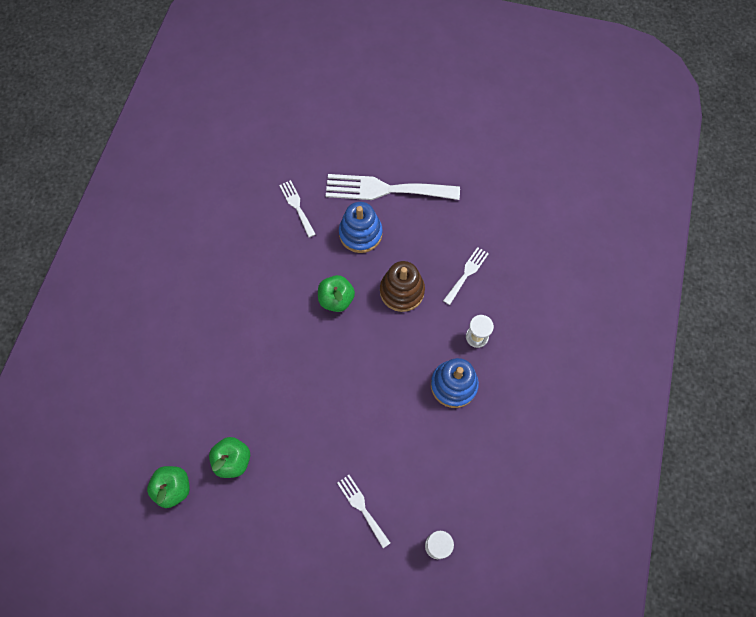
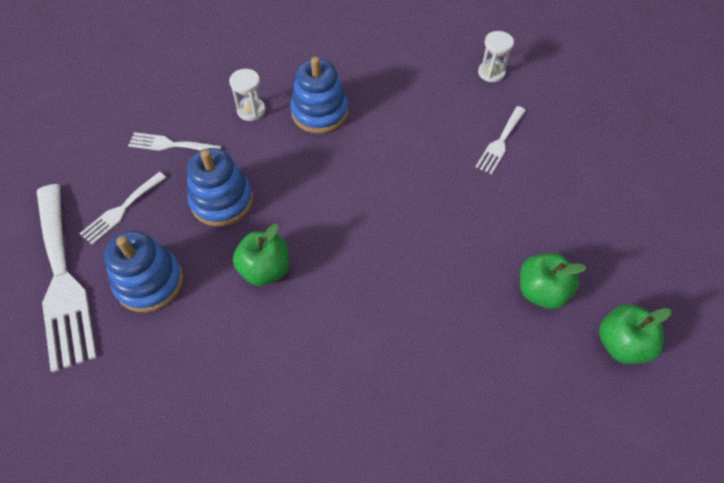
camera: 115 degrees left, 10 degrees down
(297, 206) = (126, 393): white fork -> white fork (121, 210)
(402, 291) = (222, 201): brown stacking toy -> blue stacking toy

